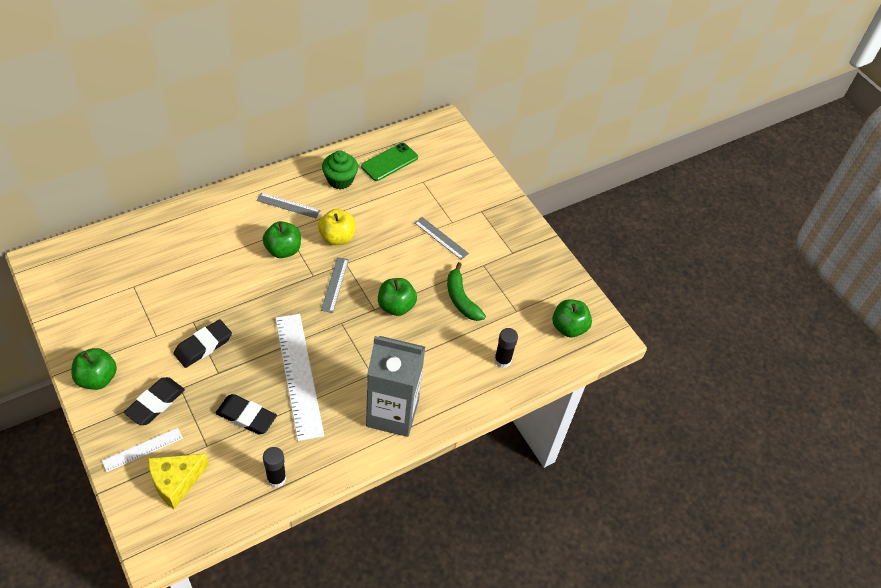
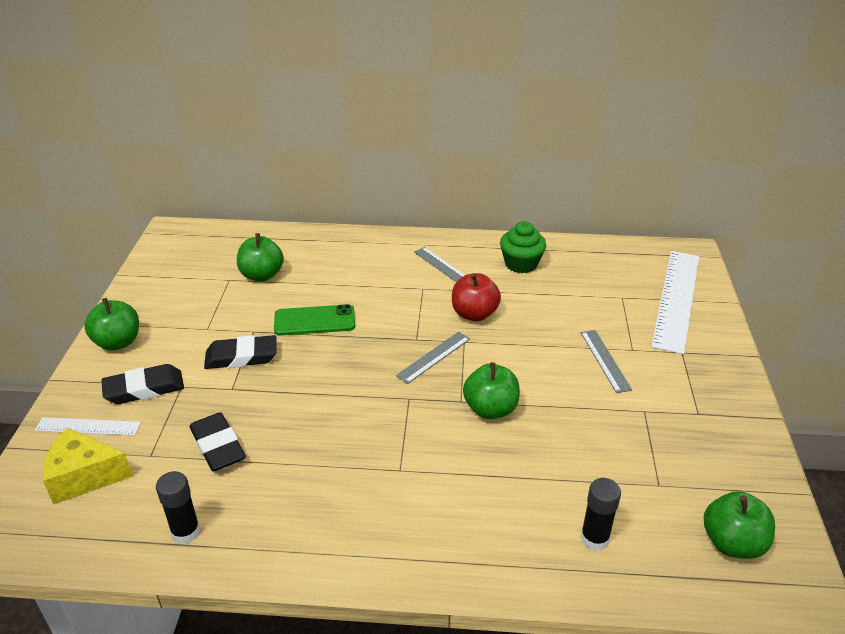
camera: 40 degrees right, 15 degrees down
(283, 250) = (404, 303): green apple -> green apple (262, 275)
(298, 375) = (313, 430): white ruler -> white ruler (676, 299)
(337, 237) = (474, 314): yellow apple -> red apple
(389, 162) = (593, 266): green phone -> green phone (314, 321)
(392, 413) = (388, 529): grey carton -> none
(461, 299) = (585, 437): green banana -> none

